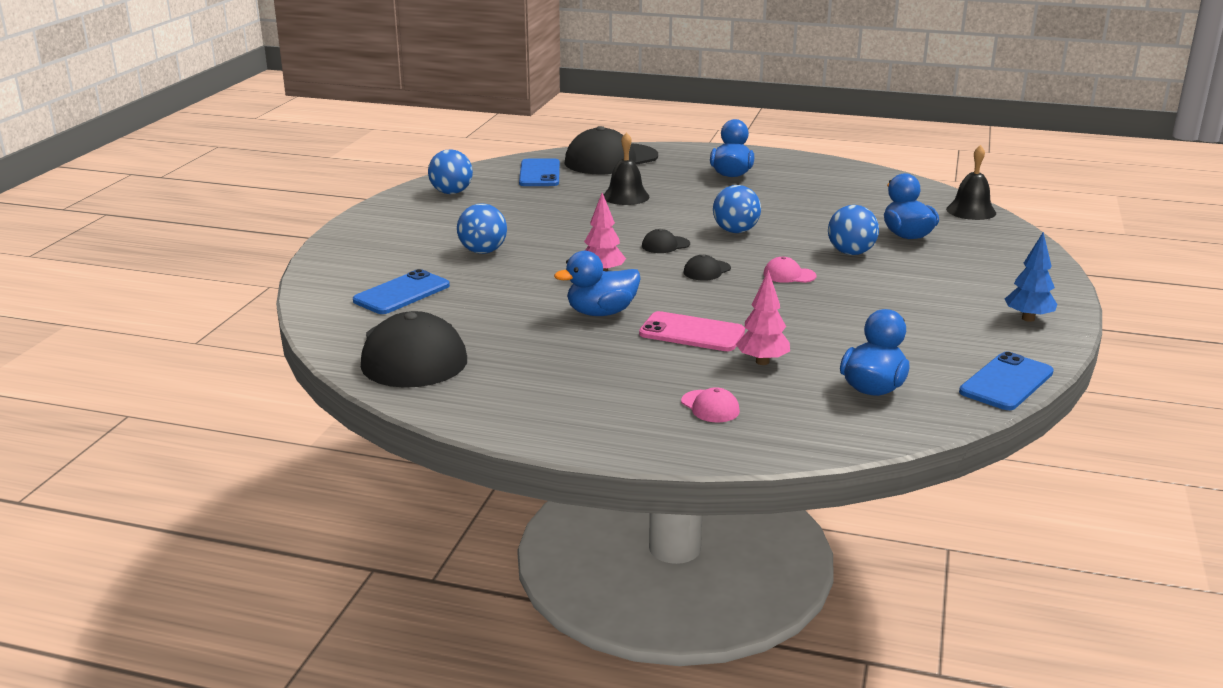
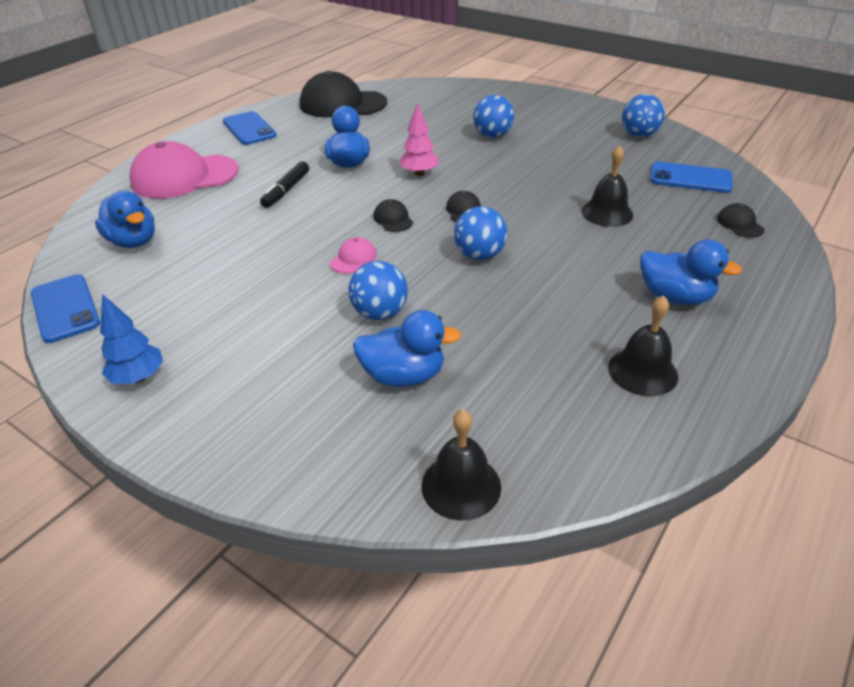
camera: 110 degrees right, 15 degrees up
(401, 293) = (433, 106): blue phone -> blue phone (249, 129)
(611, 160) = (739, 224): black cap -> black cap, size x0.42
(692, 333) = (286, 190): pink phone -> black marker
(710, 406) = (184, 177): pink cap -> pink cap, size x2.39
(762, 362) = (218, 207): pink tree -> none
(822, 179) = (642, 371): none -> black bell

